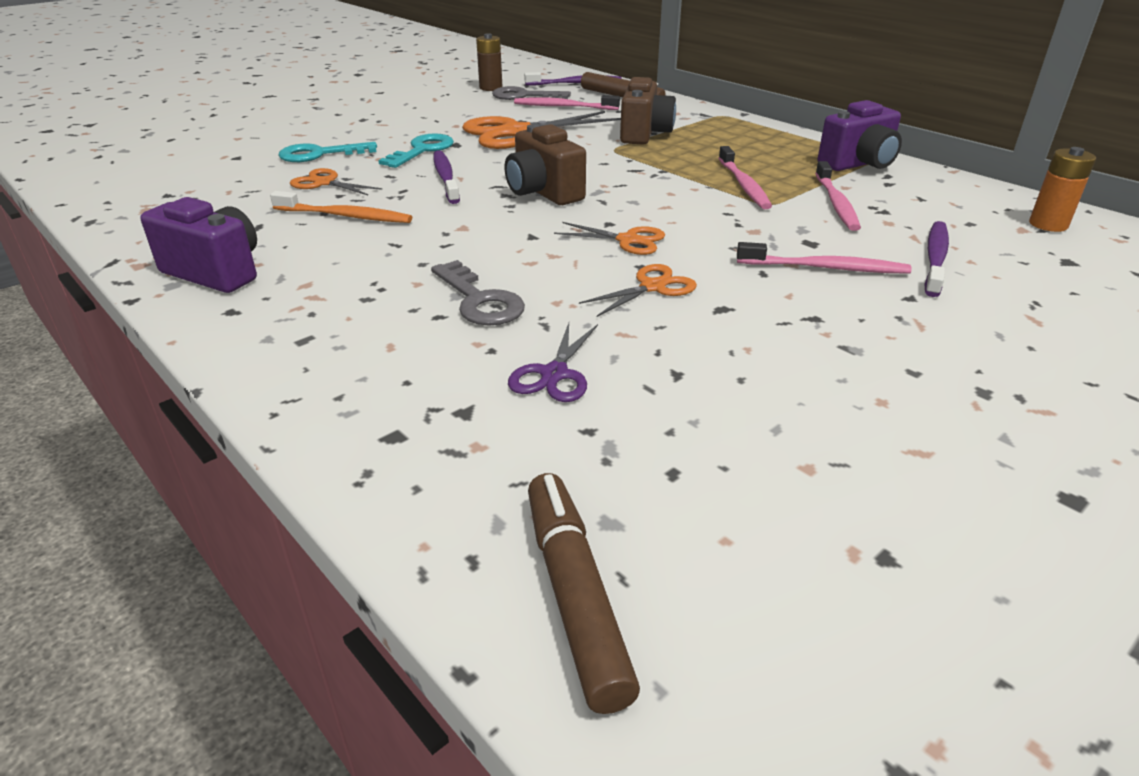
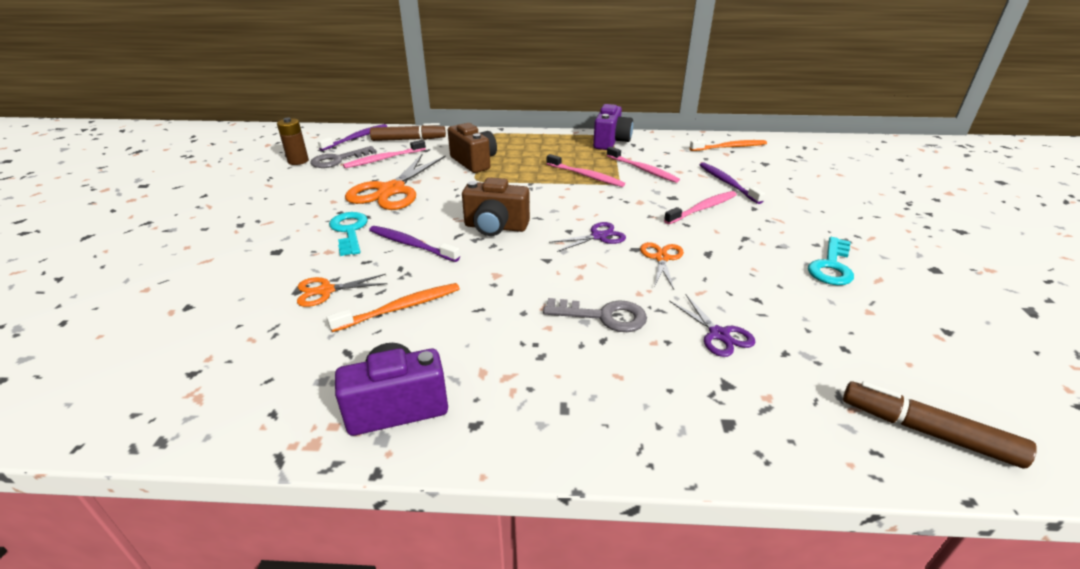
camera: 45 degrees left, 0 degrees up
(320, 154) = (268, 269): turquoise key -> turquoise key (831, 266)
(628, 240) = (598, 236): orange scissors -> purple scissors
(1048, 225) = (730, 147): orange battery -> orange toothbrush

